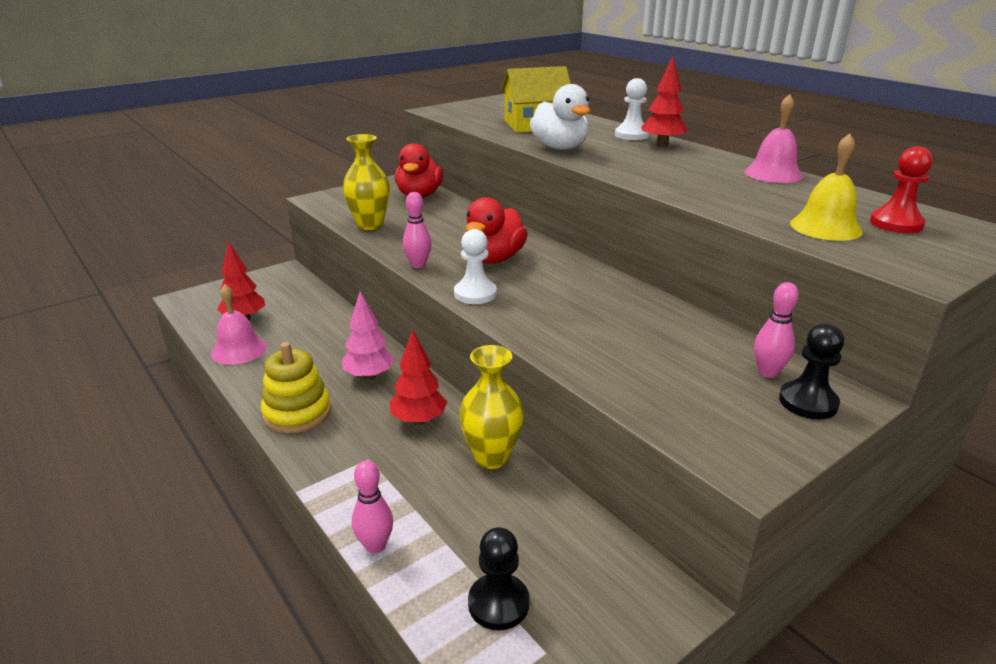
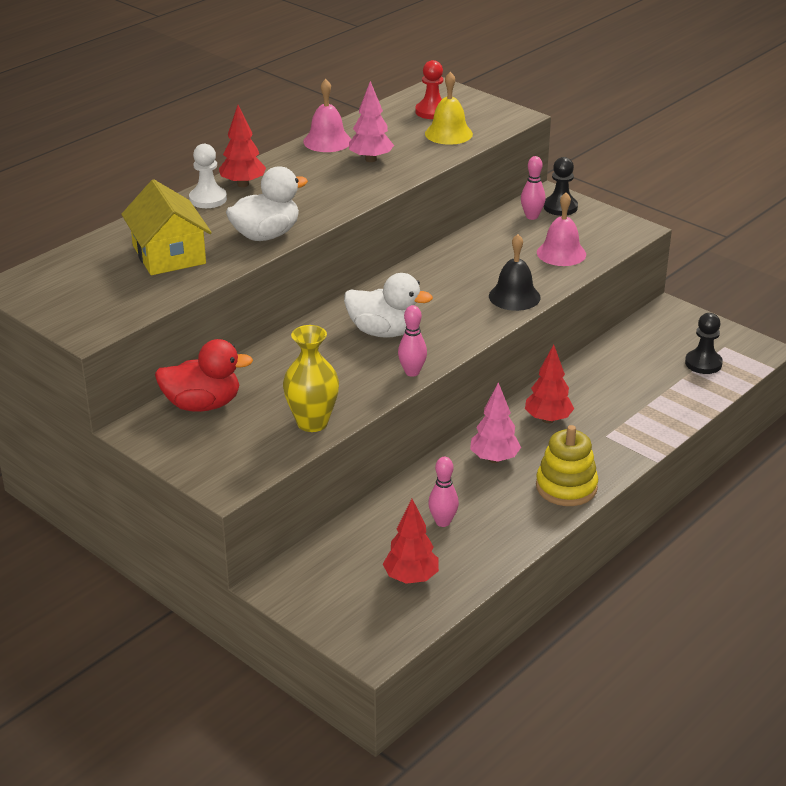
camera: 100 degrees left, 5 degrees up
(239, 350) = (478, 559): pink bell -> pink bell (561, 253)
(375, 546) = (687, 414): pink bowling pin -> pink bowling pin (443, 522)
(475, 294) = (462, 334): white pawn -> none
(491, 457) = (577, 379): yellow vase -> none
(494, 259) = (384, 332): red duck -> white duck
(545, 332) = (514, 296): none -> black bell
(730, 187) = (370, 159): none -> pink tree

